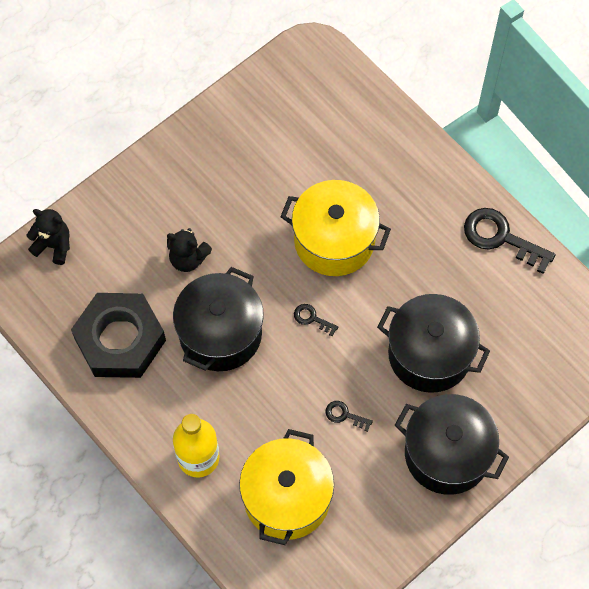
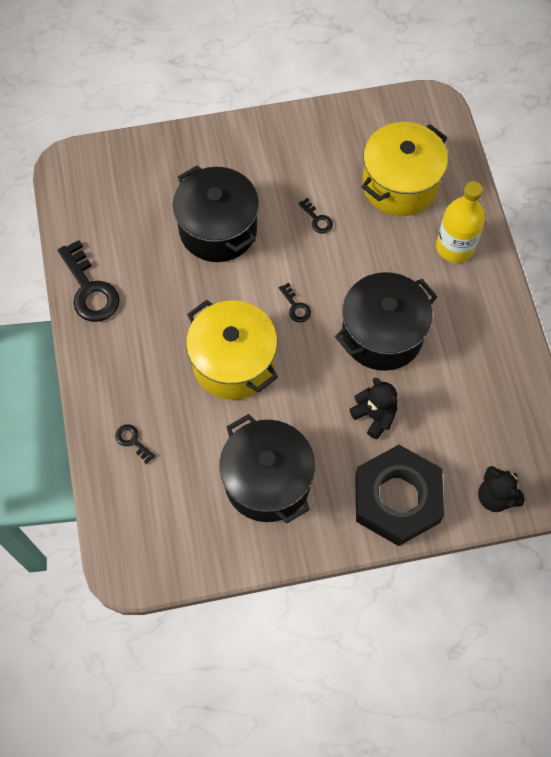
camera: 150 degrees left, 0 degrees up
(120, 339) = (474, 375): black nut -> black nut (397, 499)
(373, 137) = (132, 441): none -> black key
(447, 454) = (256, 154): black pot -> black pot (267, 481)

